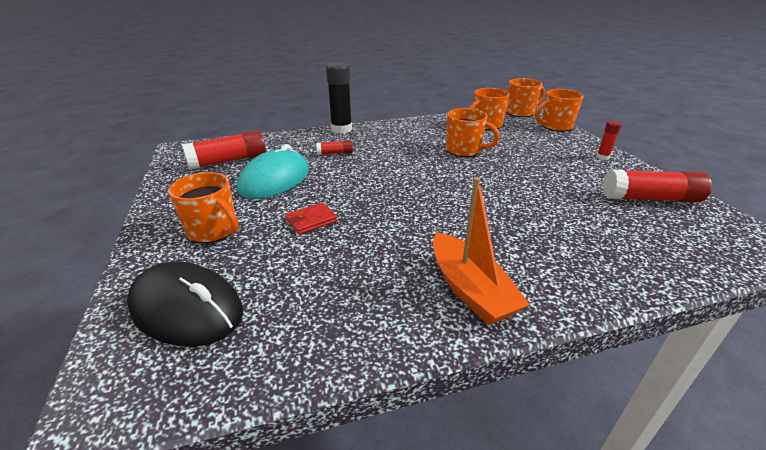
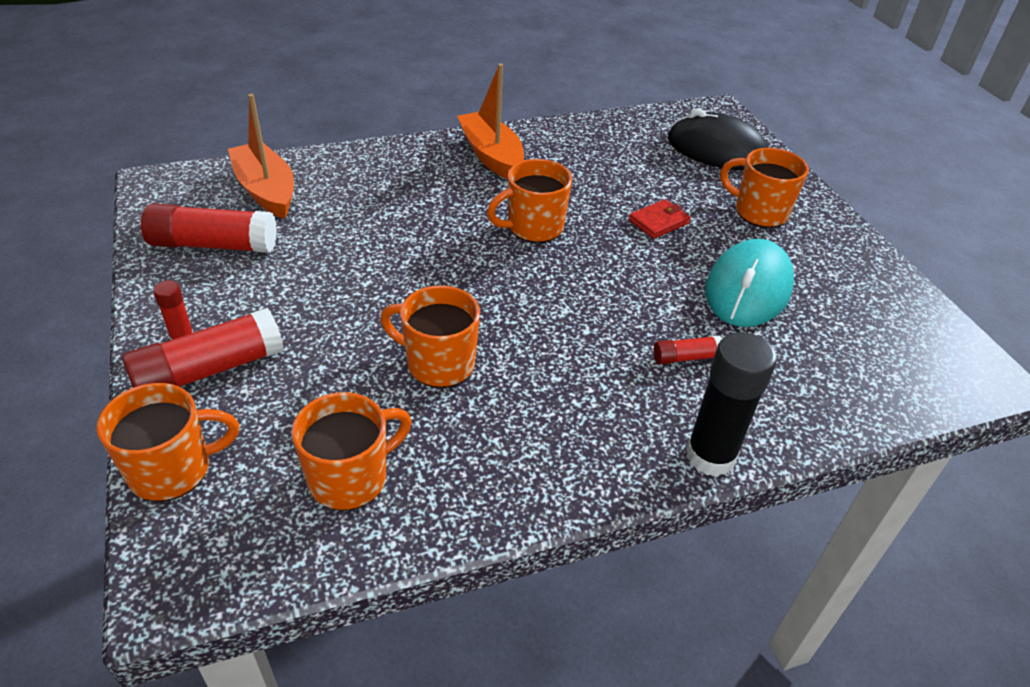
camera: 175 degrees right, 10 degrees up
(228, 161) = (860, 337): red glue stick -> red glue stick (209, 370)
(520, 112) = (208, 565): orange mug -> orange mug (533, 227)
(666, 240) = (266, 191): none -> orange boat

